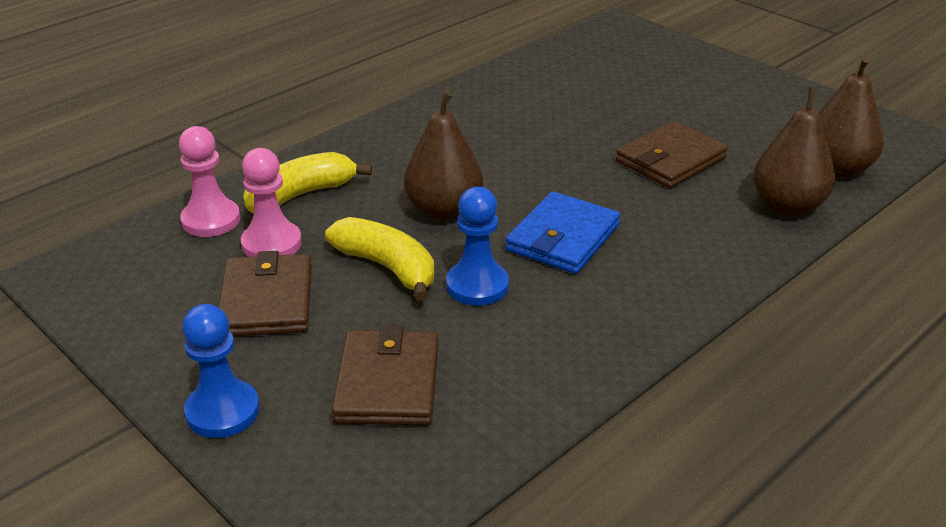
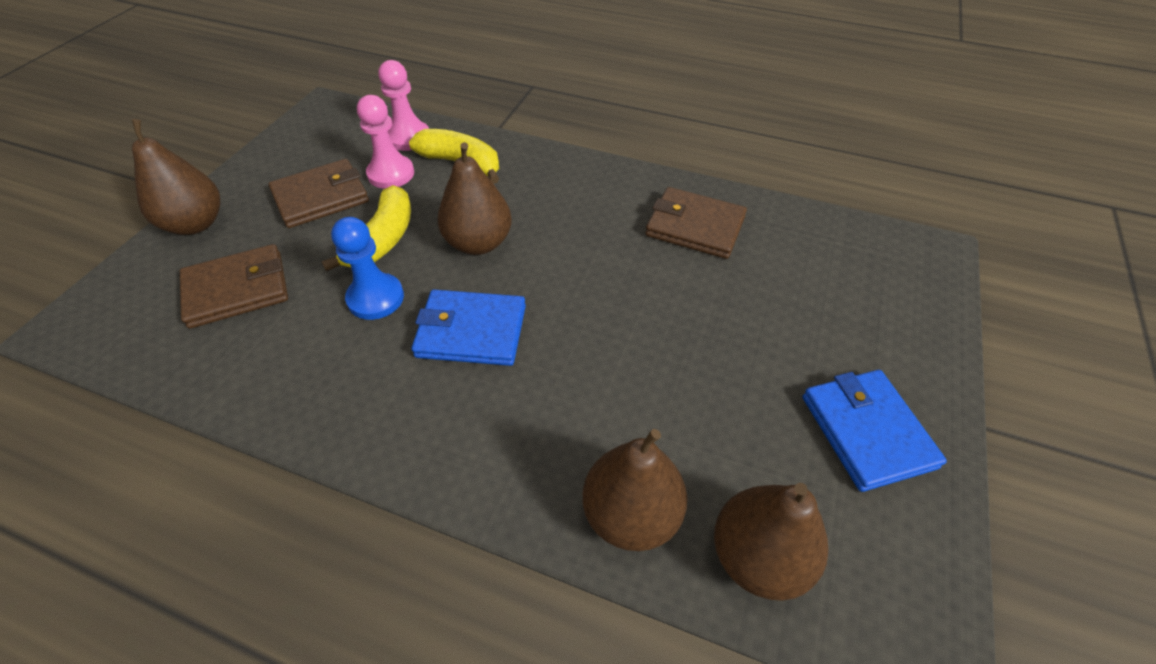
camera: 65 degrees right, 15 degrees up
(223, 411) = (196, 224): blue pawn -> brown pear
(671, 160) = (664, 376): brown wallet -> brown wallet (695, 226)
(760, 102) = (867, 431): none -> blue wallet

